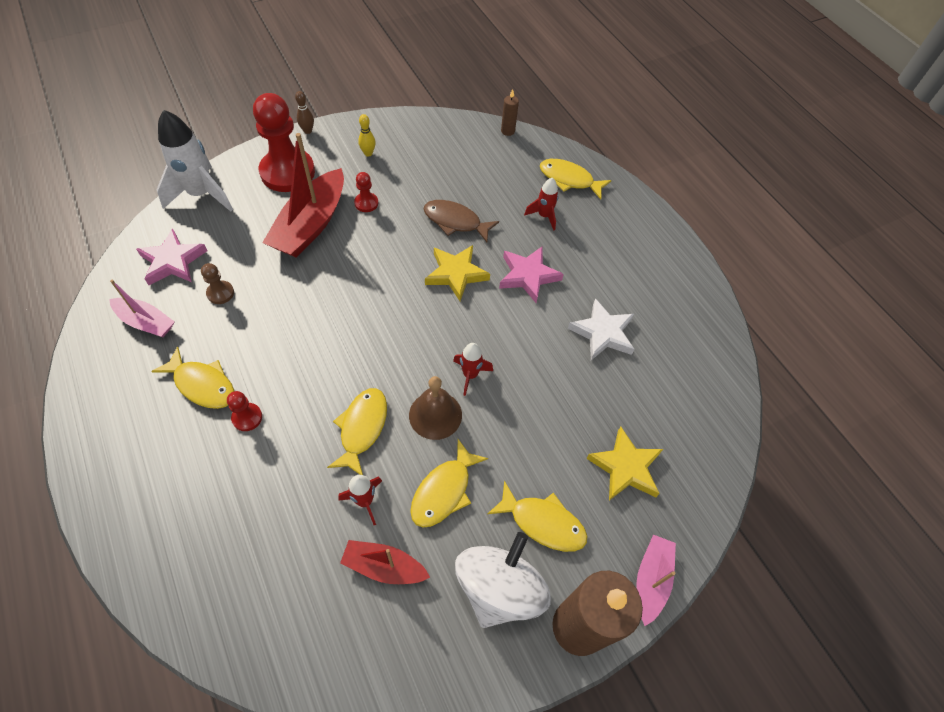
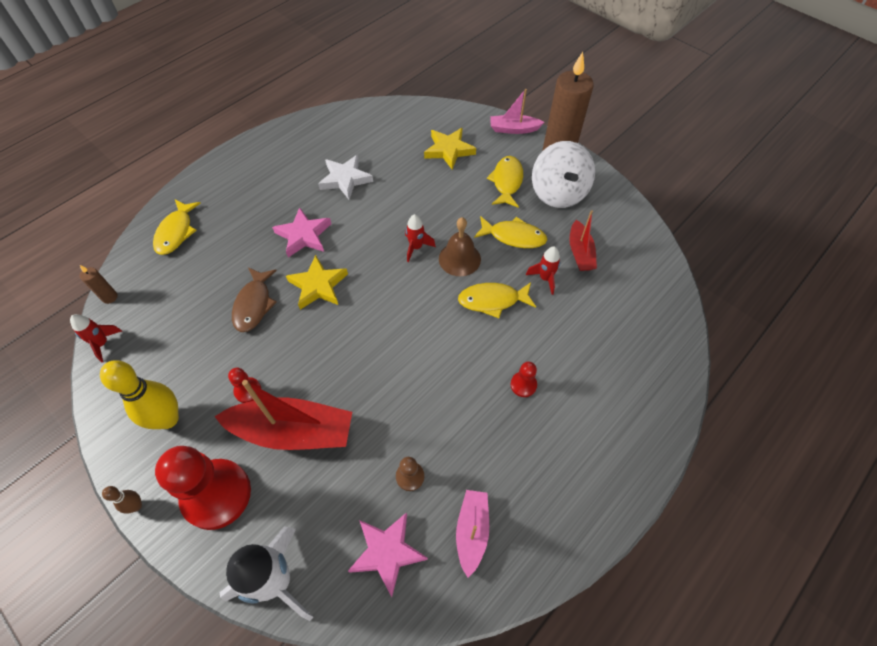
camera: 105 degrees left, 0 degrees up
(202, 384) = (511, 437): yellow fish -> none
(368, 153) = (168, 419): yellow bowling pin -> yellow bowling pin, size x2.12
(499, 588) = (558, 193): white spinning top -> white spinning top turned 105 degrees counterclockwise
(544, 216) = (229, 240): red rocket -> red rocket (102, 343)

